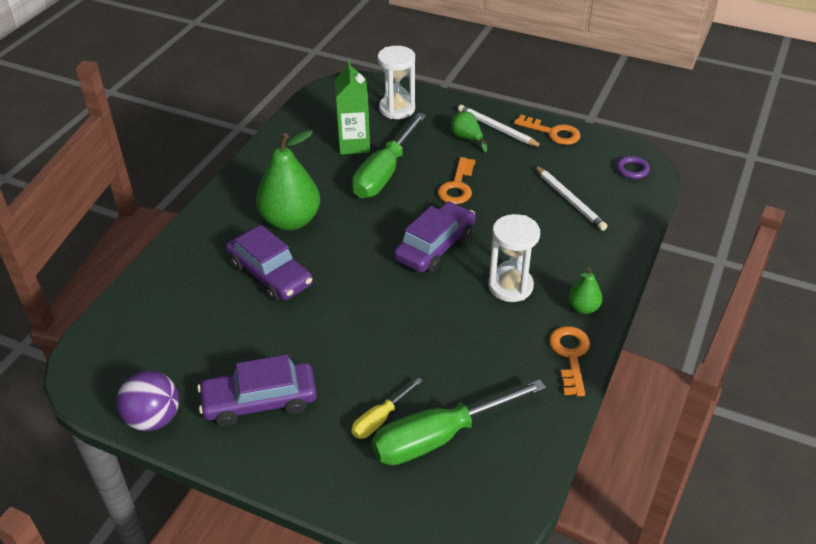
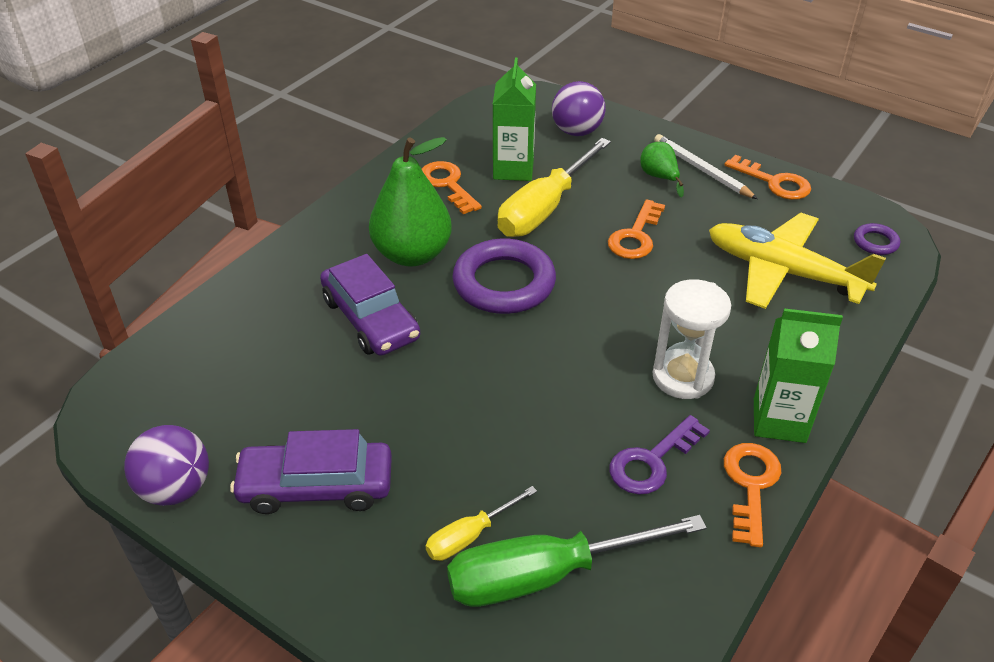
camera: 10 degrees right, 0 degrees up
(305, 162) = (447, 184): none -> orange key
(365, 234) = (504, 283): none -> purple ring
(384, 173) = (544, 209): green screwdriver -> yellow screwdriver
(397, 109) = (577, 131): white hourglass -> purple ball
(435, 246) = (591, 310): purple car -> none
(499, 349) = (652, 461): none -> purple key
(569, 200) = (783, 272): white pencil -> yellow plane
(583, 308) = (779, 420): green pear -> green carton

